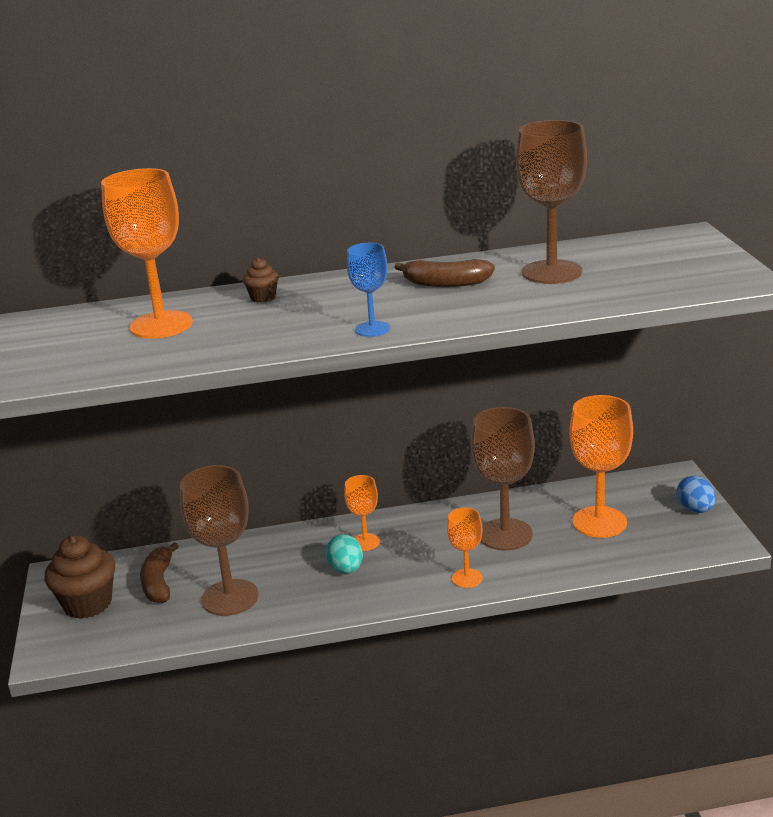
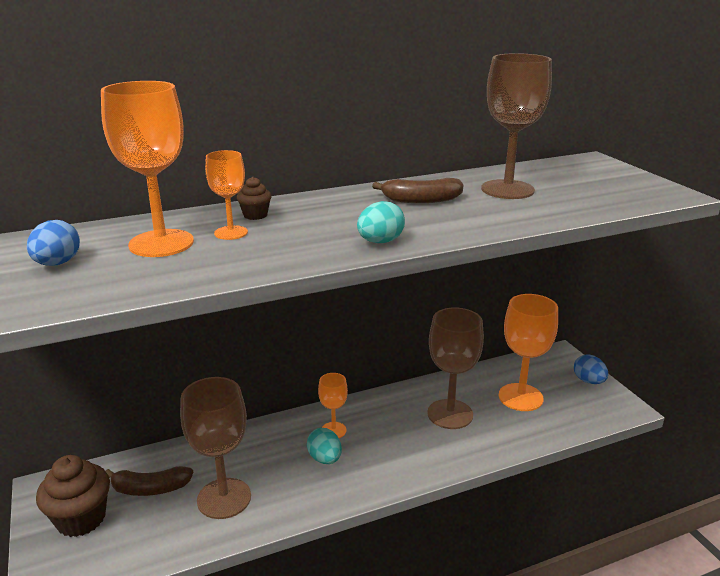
camera: 15 degrees left, 0 degrees up
(63, 342) = (57, 263): none -> blue egg
(159, 583) = (150, 488): brown banana -> brown banana turned 75 degrees counterclockwise
(372, 329) = (380, 242): blue goblet -> turquoise egg
(467, 578) = (434, 458): orange goblet -> orange goblet (231, 233)

